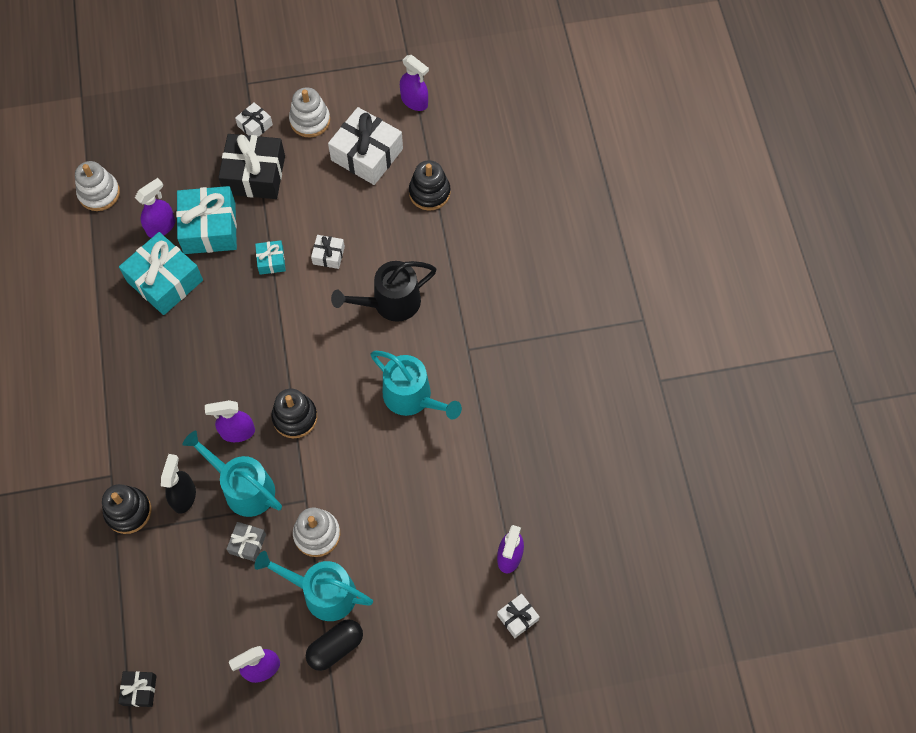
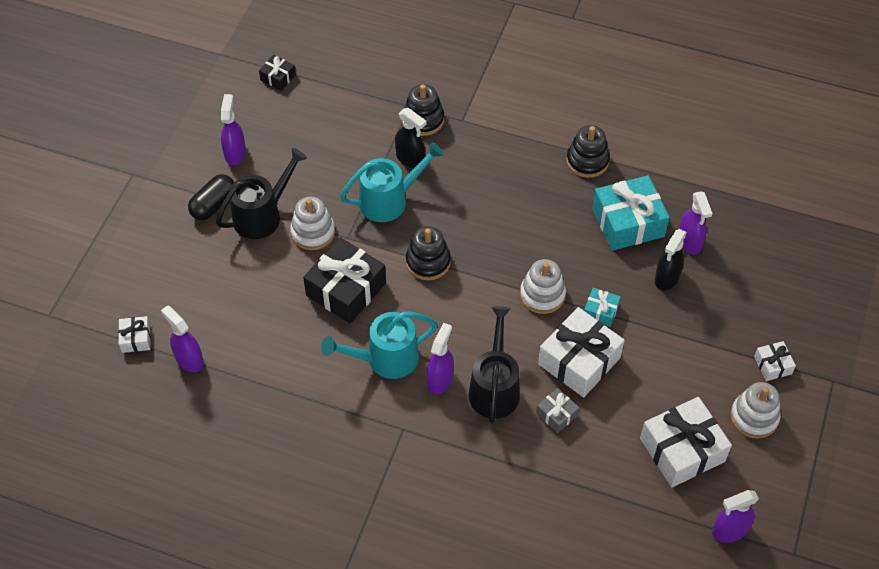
camera: 120 degrees right, 10 degrees down
(99, 193) = (755, 209): white stacking toy -> white stacking toy (542, 295)
(209, 228) = (667, 278): turquoise gift -> black spray bottle
(237, 432) = (442, 216): purple spray bottle -> purple spray bottle (440, 379)
(247, 544) = (340, 184): grey gift -> grey gift (556, 414)
(254, 175) = (710, 339): black gift -> black gift (346, 289)
(323, 593) = (262, 215): turquoise watering can -> black watering can
(328, 255) = (579, 361): white gift -> white gift, size x2.05
(335, 647) = (213, 205): black capsule -> black capsule turned 45 degrees clockwise
(429, 192) = (601, 485): black stacking toy -> black stacking toy (587, 161)

